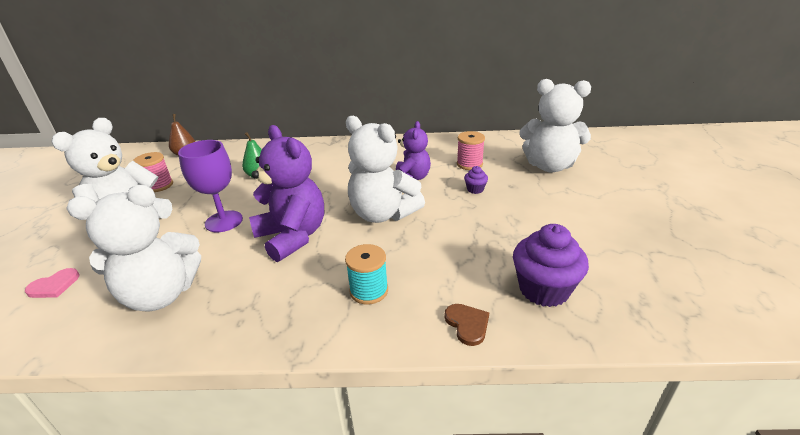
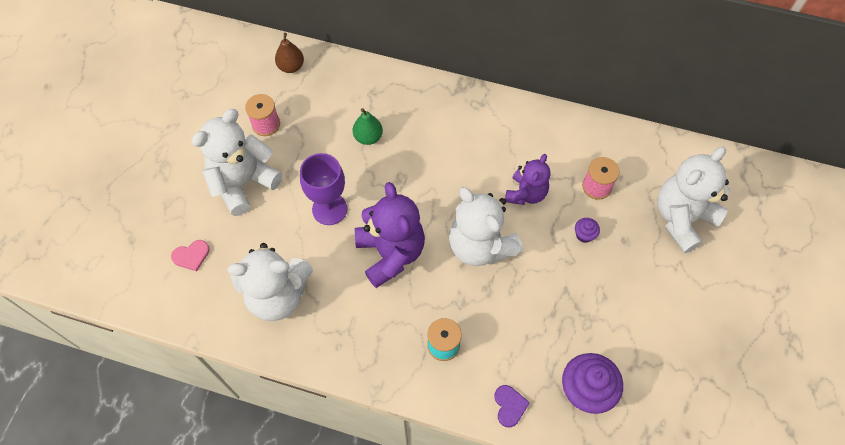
camera: 15 degrees right, 30 degrees up
(467, 324) = (509, 406): brown heart -> purple heart
(549, 166) = (682, 218): white teddy bear -> white teddy bear turned 105 degrees clockwise

